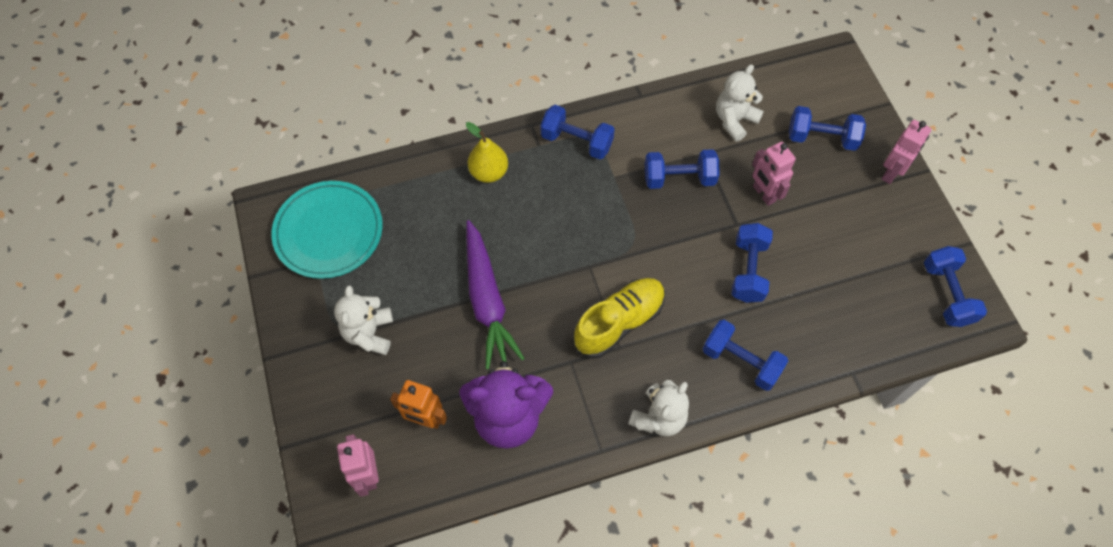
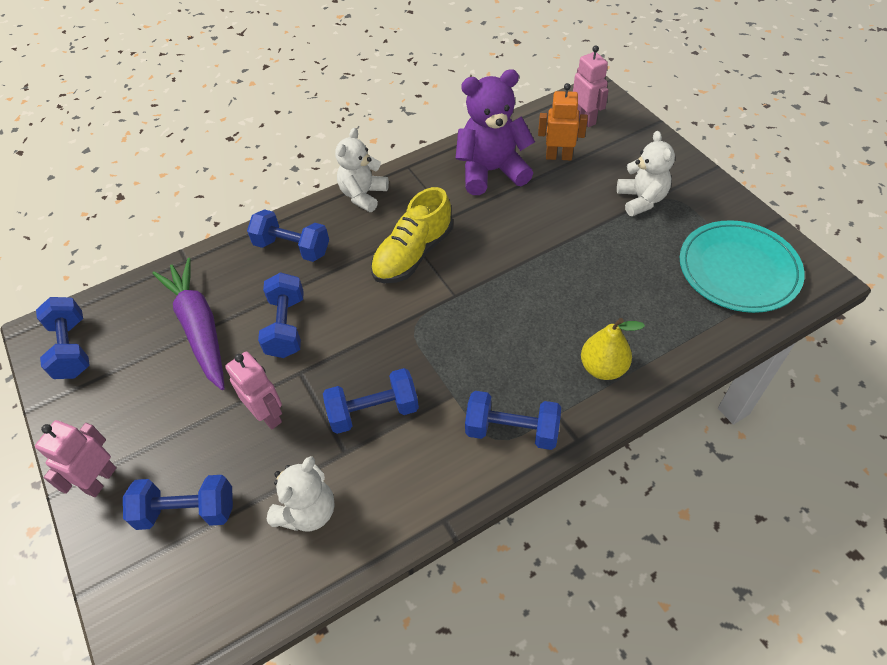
camera: 170 degrees right, 10 degrees down
(487, 300) = (546, 245): purple carrot -> purple carrot (199, 328)

